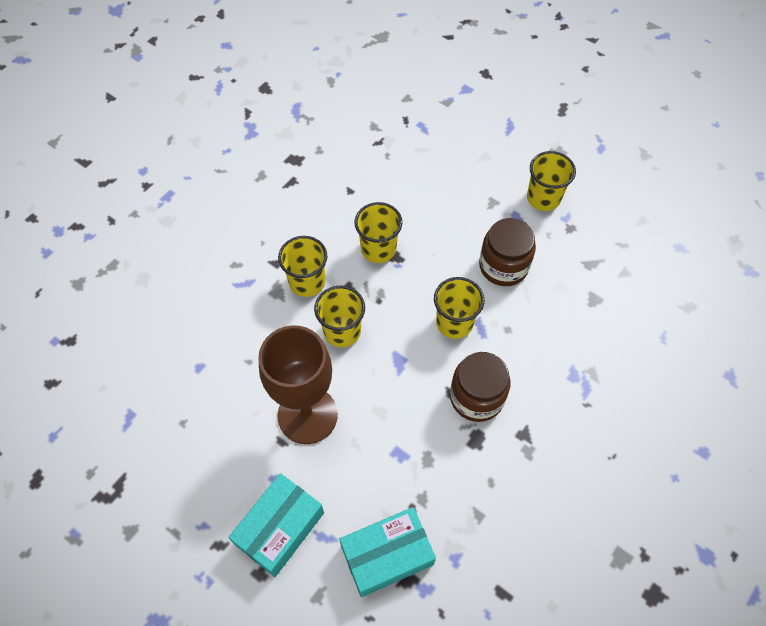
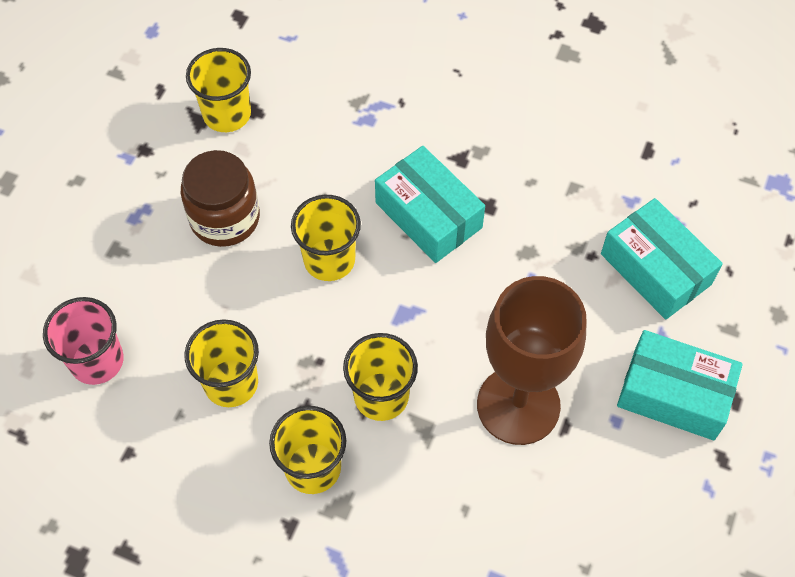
camera: 105 degrees left, 0 degrees up
(415, 183) = (97, 361): none -> pink cup
(476, 397) = (428, 215): brown jar -> turquoise box
(543, 198) = (97, 188): yellow cup -> yellow cup (227, 114)

